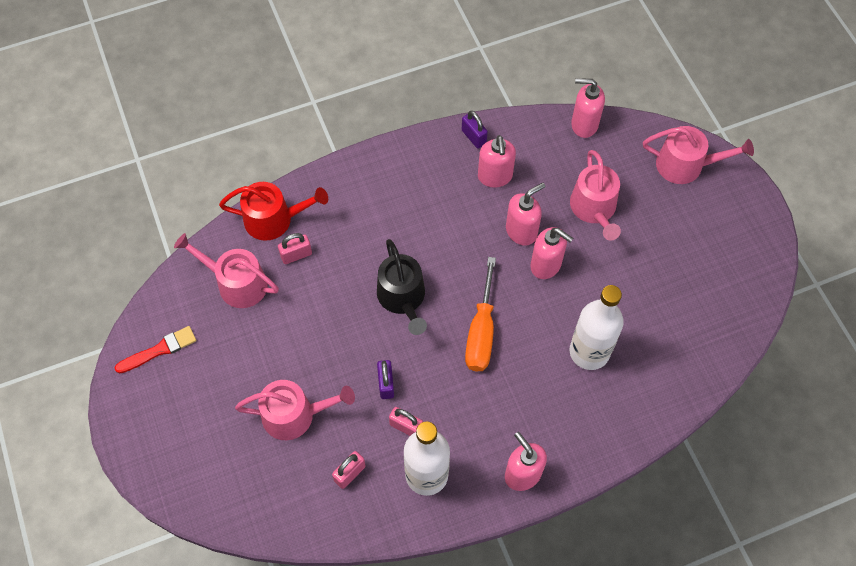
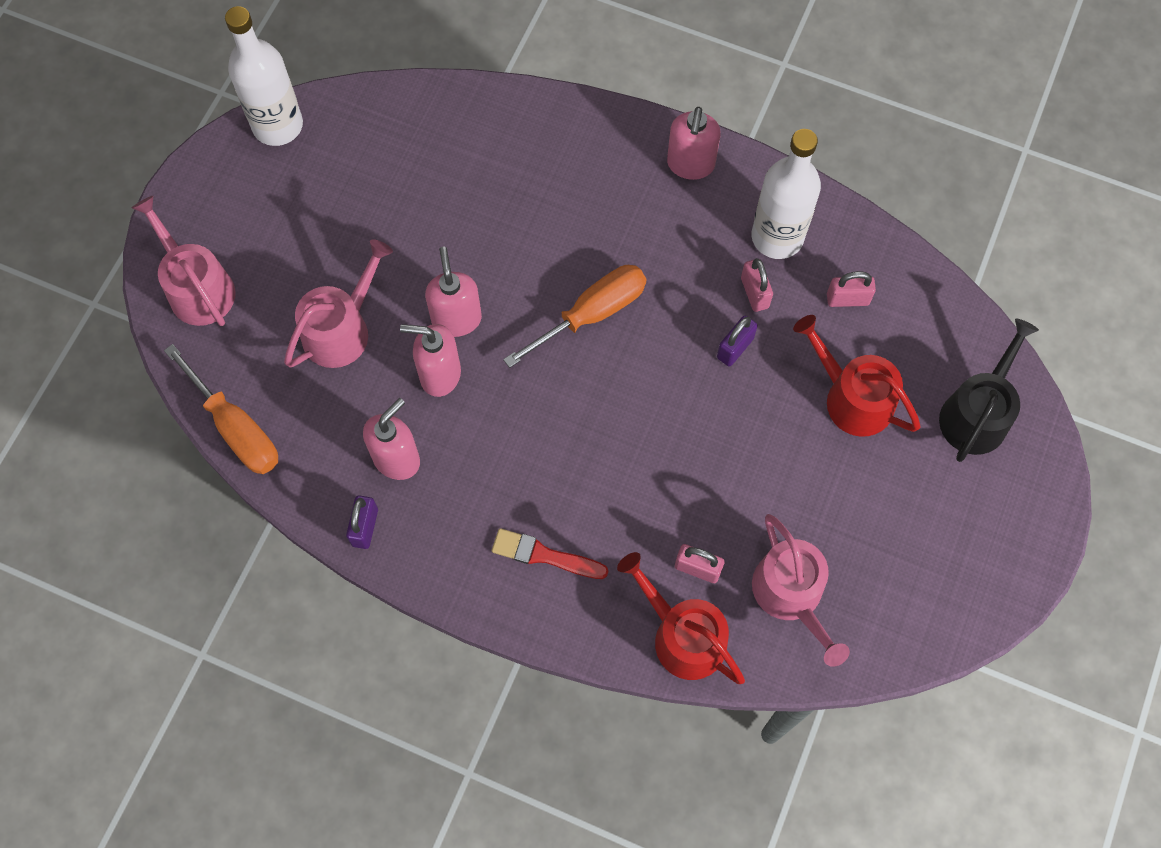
camera: 135 degrees left, 5 degrees up
(159, 350) = (938, 593): red brush -> red brush (544, 555)
(294, 415) = (852, 398): pink watering can -> red watering can
(403, 298) = (632, 417): black watering can -> black watering can (977, 413)
(584, 124) = (236, 428): pink soap dispenser -> orange screwdriver
(589, 352) = (513, 206): white bottle -> white bottle (278, 125)

